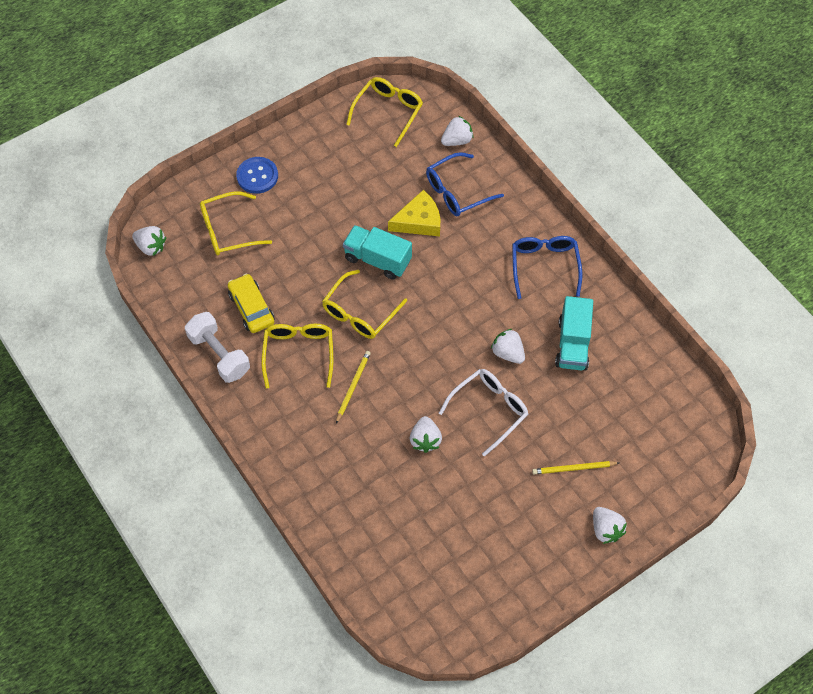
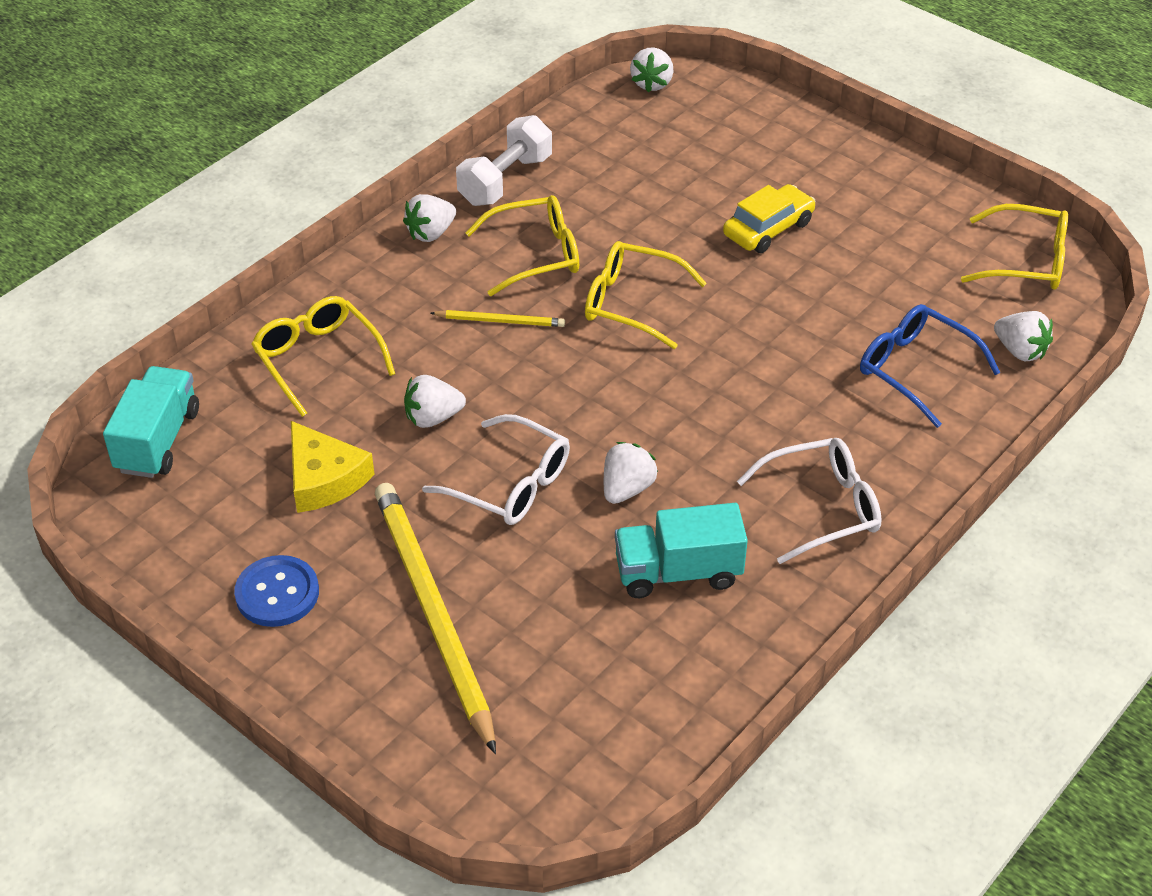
camera: 75 degrees right, 15 degrees down
(228, 230) = (713, 144): yellow glasses -> yellow glasses (318, 359)
(251, 308) = (593, 194): yellow car -> yellow car (768, 229)
(257, 176) = (822, 152): blue button -> blue button (277, 593)
(377, 260) = (736, 303): turquoise truck -> turquoise truck (158, 440)
(419, 221) = (833, 336): yellow cheese -> yellow cheese (324, 478)
(544, 266) = (822, 507): blue glasses -> white glasses
(573, 468) = (433, 613): yellow pencil -> yellow pencil, size x2.23
(606, 529) = (327, 676): white strawberry -> white strawberry (431, 233)

